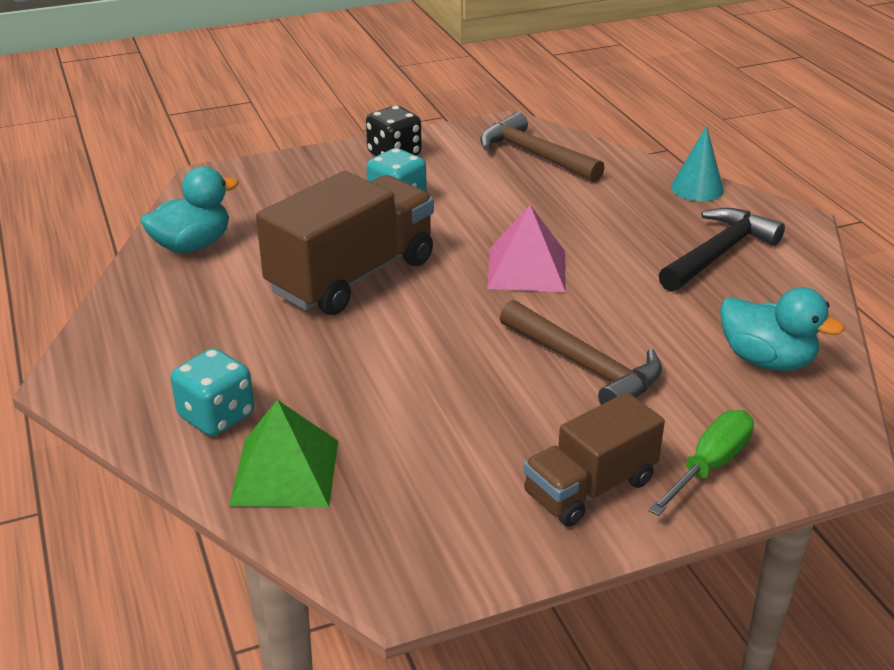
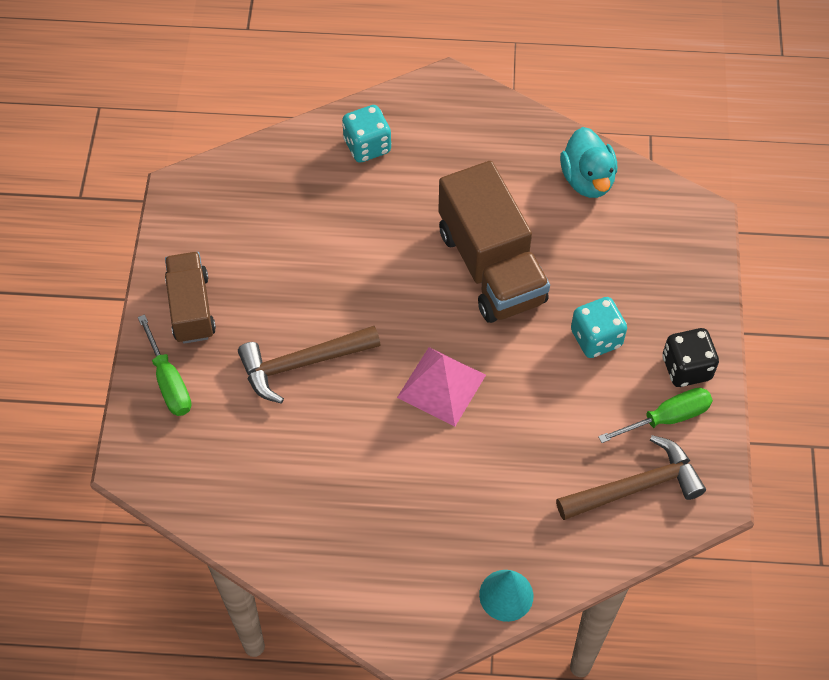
camera: 115 degrees right, 25 degrees up
(285, 472) = (296, 165): green pyramid -> none
(454, 154) = (666, 418): none -> green screwdriver
(718, 253) = (391, 542): black hammer -> none
(766, 360) = (243, 483): turquoise duck -> none

